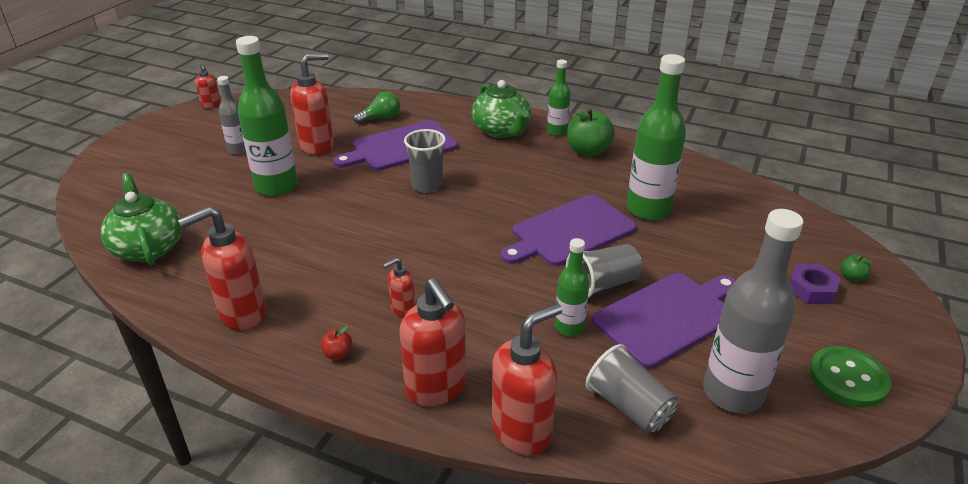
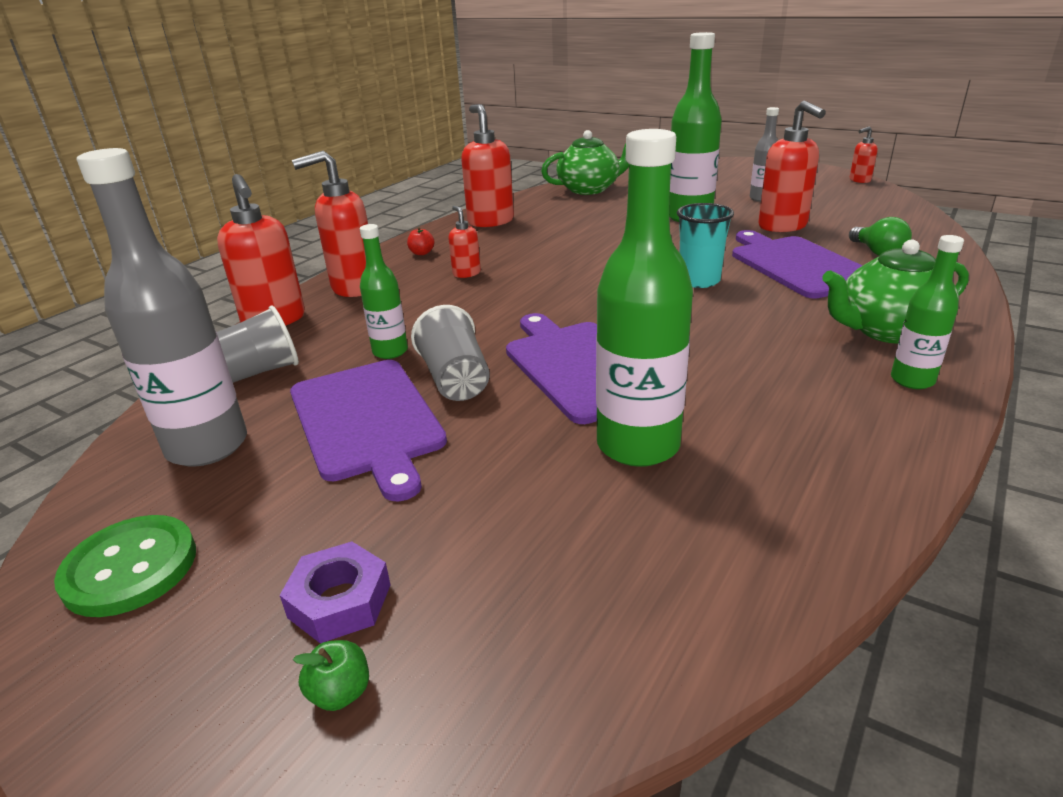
camera: 100 degrees right, 5 degrees down
(427, 186) = (699, 281): grey cup -> turquoise cup
(588, 151) = (843, 406): green apple -> none

